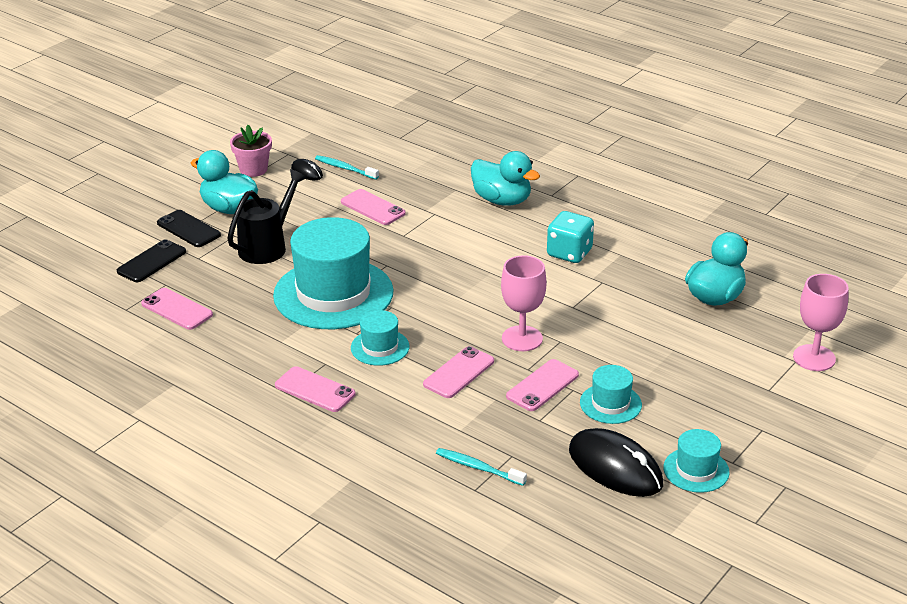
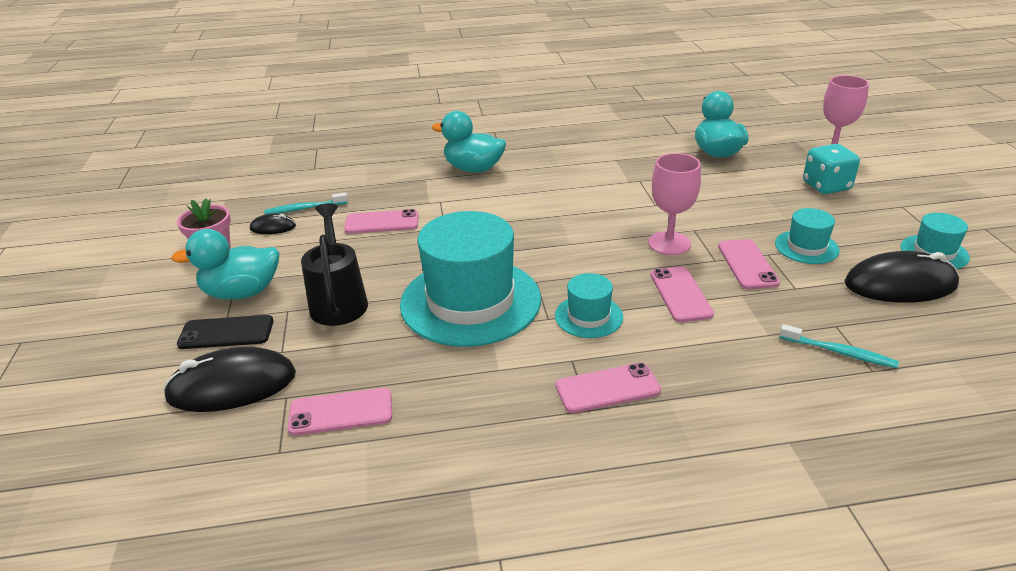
camera: 45 degrees left, 0 degrees up
(151, 261) = (232, 386): black phone -> black mouse
(478, 468) = (839, 352): turquoise toothbrush -> turquoise toothbrush turned 135 degrees counterclockwise
(502, 200) = (473, 169): turquoise duck -> turquoise duck turned 150 degrees counterclockwise
(569, 253) = (584, 175): turquoise dice -> turquoise dice (826, 186)

